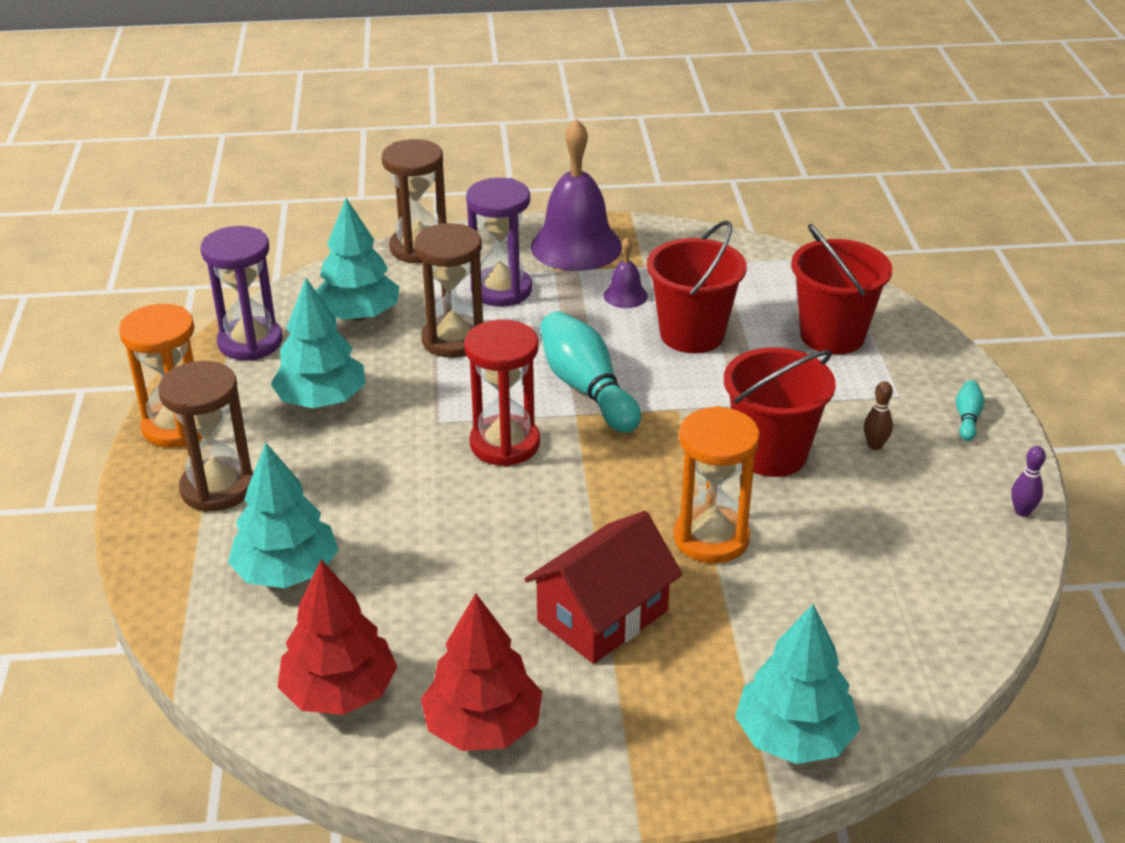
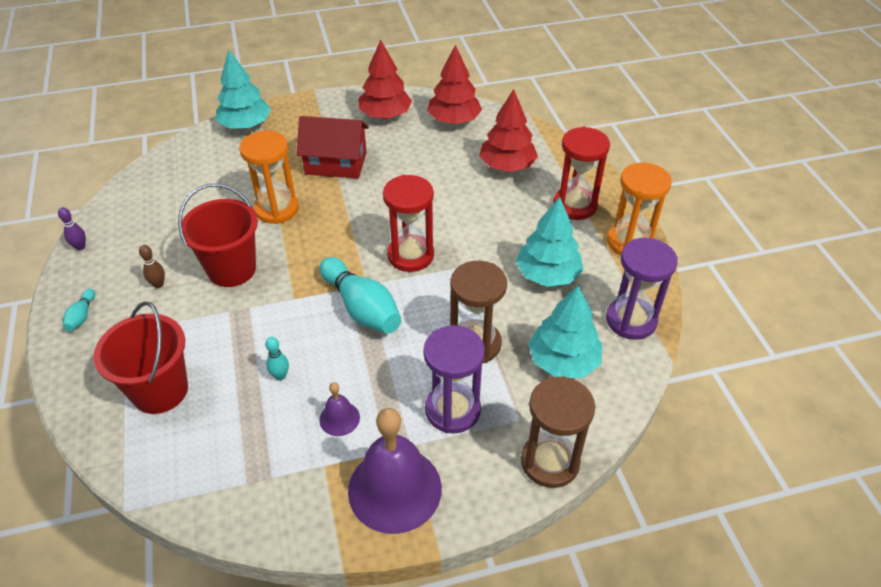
camera: 170 degrees right, 10 degrees up
(217, 488) = (575, 205): brown hourglass -> red hourglass
(286, 572) = (507, 166): turquoise tree -> red tree
(602, 616) = (336, 163): red house -> red house turned 60 degrees clockwise
(692, 334) = (280, 376): red bucket -> turquoise bowling pin

